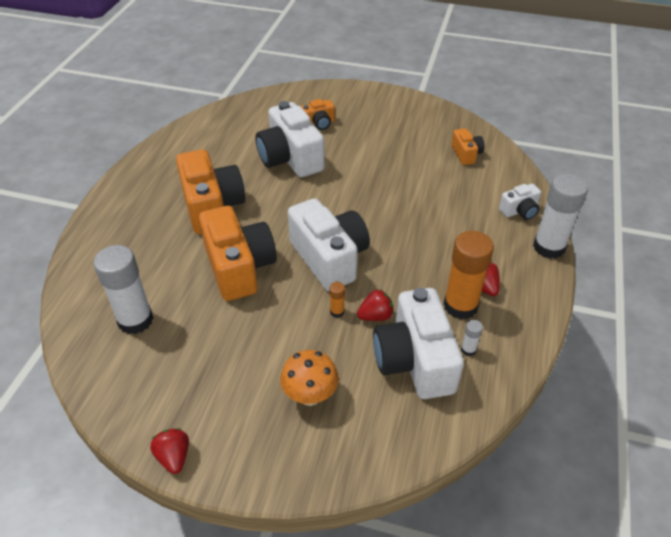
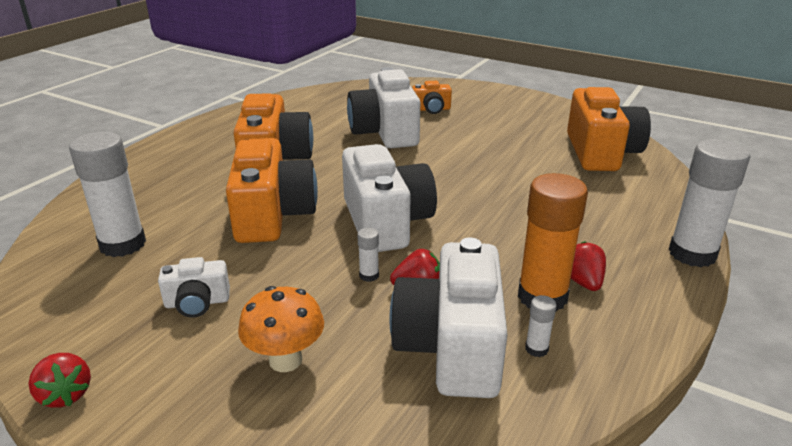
camera: 15 degrees right, 15 degrees down
(174, 457) = (65, 394): red strawberry -> red strawberry turned 150 degrees clockwise
(337, 312) = (369, 275): orange glue stick -> white glue stick
(466, 154) = (601, 152): orange camera -> orange camera, size x2.04
(519, 211) = (658, 212): white camera -> white camera (197, 303)

